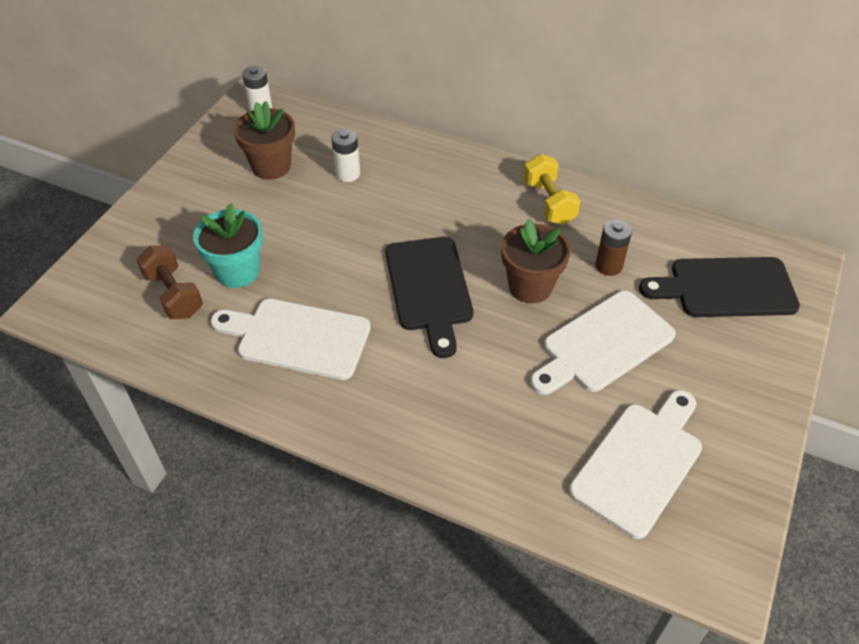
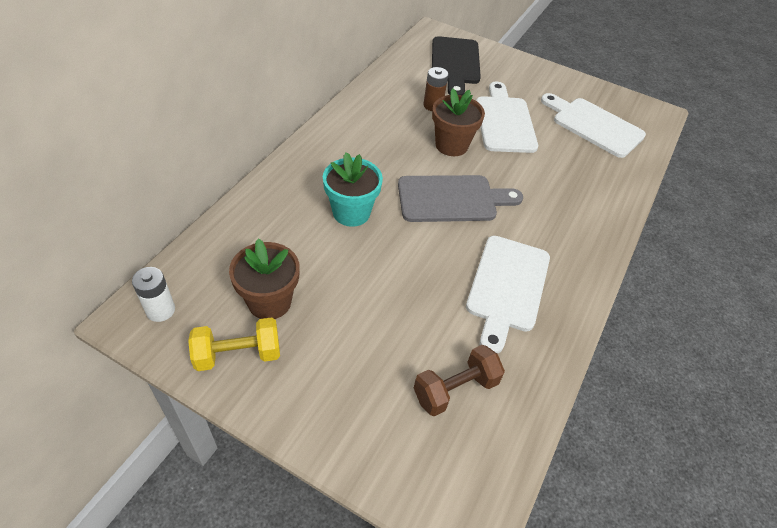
camera: 90 degrees left, 0 degrees up
(237, 271) = (425, 332): turquoise flower pot -> turquoise flower pot (351, 212)
(347, 174) = (298, 239): white battery -> none
(429, 288) = (452, 199): black cutting board -> grey cutting board
(549, 202) = (362, 121): yellow dumbbell -> yellow dumbbell (238, 354)
(603, 344) = (504, 121): white cutting board -> white cutting board turned 150 degrees counterclockwise

